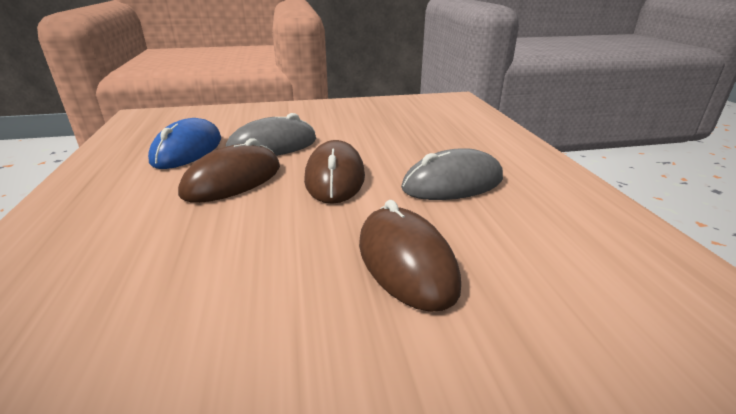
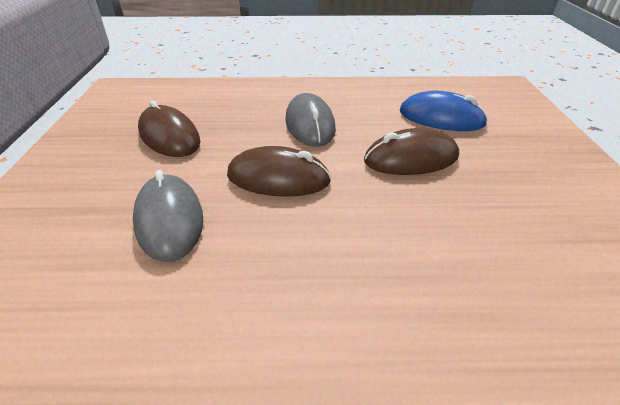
camera: 80 degrees left, 10 degrees up
(188, 150) = (126, 310): blue mouse -> blue mouse (441, 118)
(233, 180) = (257, 250): brown mouse -> brown mouse (169, 136)

